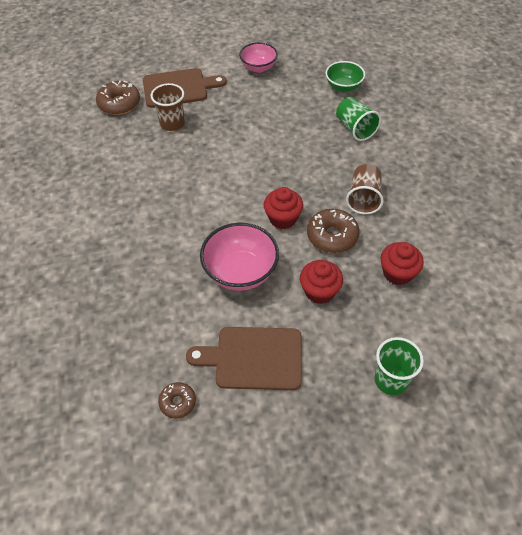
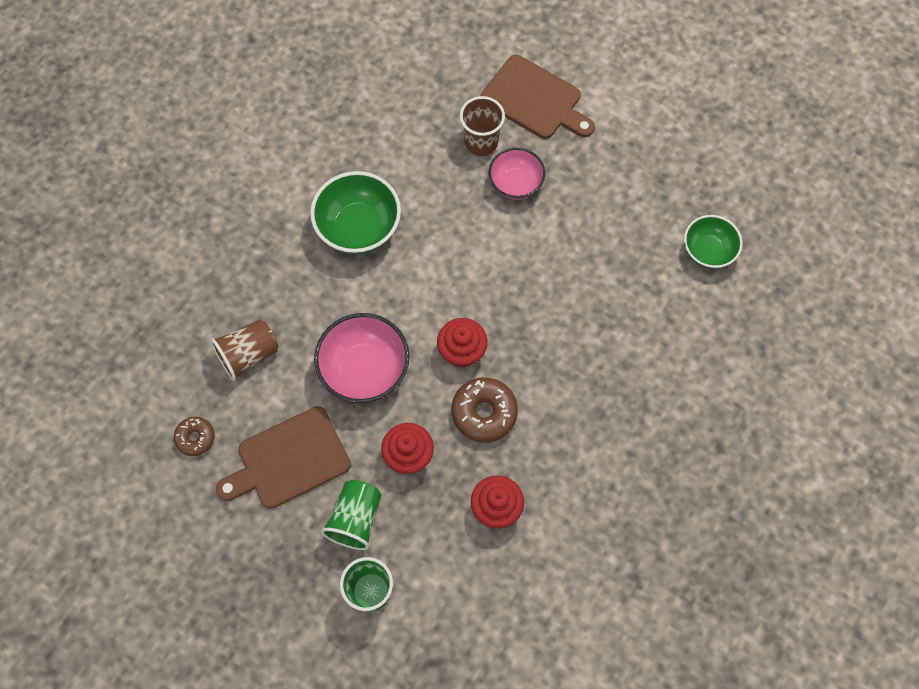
camera: 45 degrees right, 15 degrees up
(119, 104) = (457, 70): brown donut -> none
(150, 209) = (359, 228): none -> green bowl
(253, 358) = (289, 459): brown cutting board -> brown cutting board turned 75 degrees counterclockwise
(258, 67) = (647, 144): pink bowl -> pink bowl (515, 184)
(355, 128) = (654, 315): green cup -> green cup (355, 519)
(363, 198) = (561, 402): brown cup -> brown cup (248, 355)

